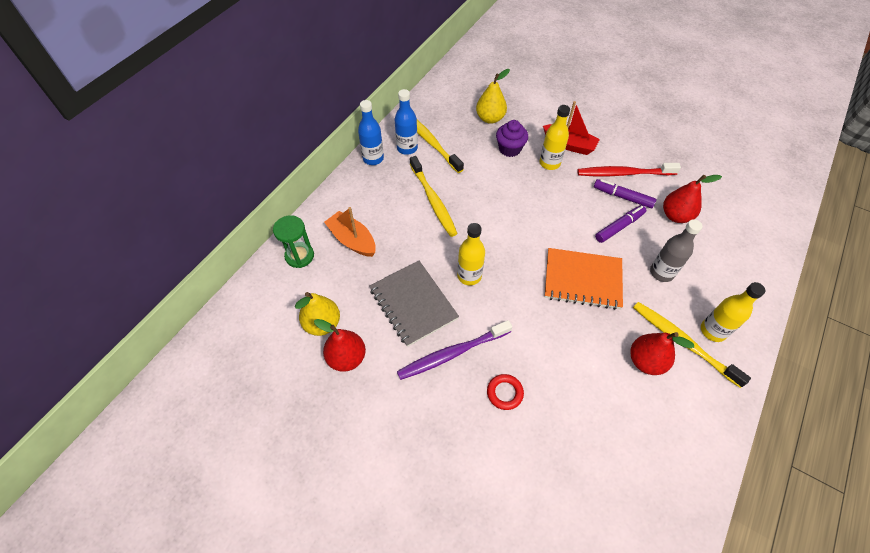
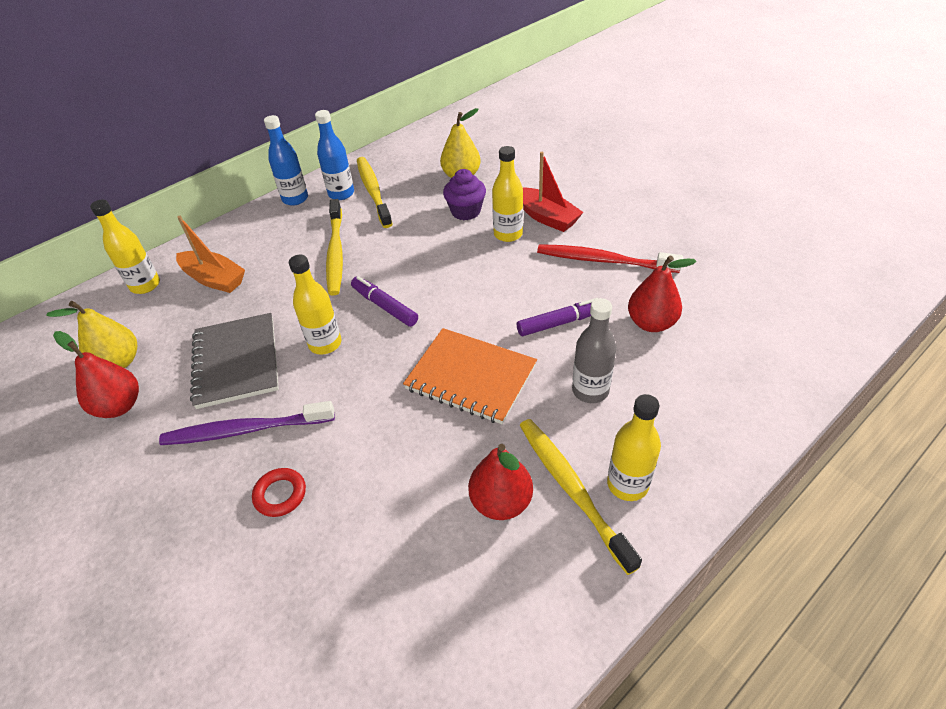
camera: 20 degrees right, 10 degrees down
(299, 256) = (145, 285): green hourglass -> yellow bottle
(352, 240) = (214, 279): orange boat -> orange boat turned 150 degrees clockwise
(622, 197) = (586, 288): purple marker -> purple marker (384, 306)

